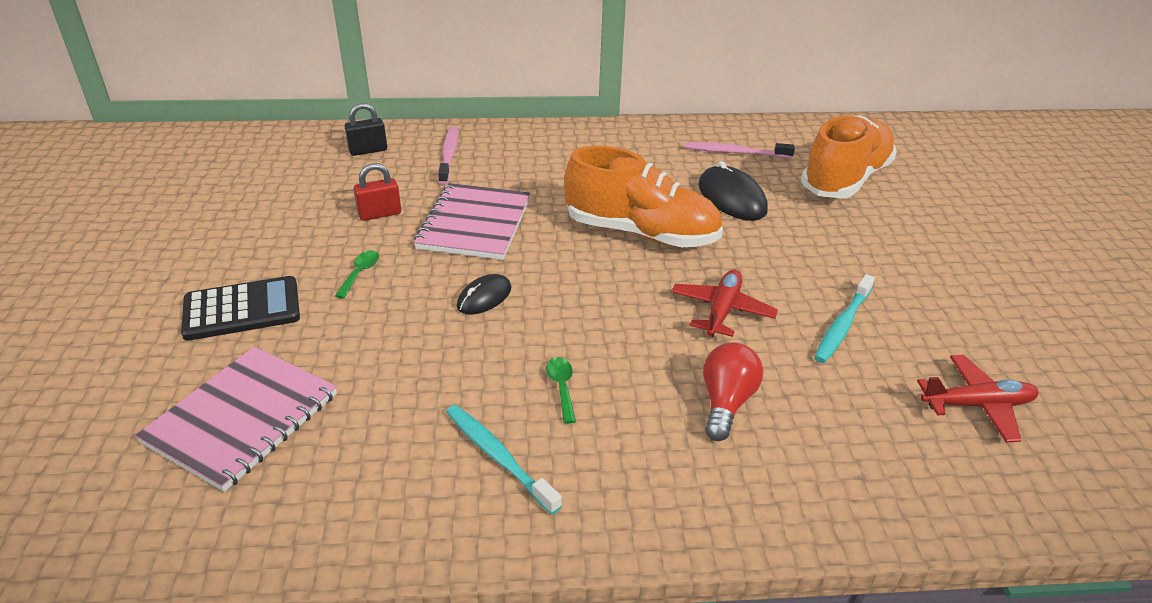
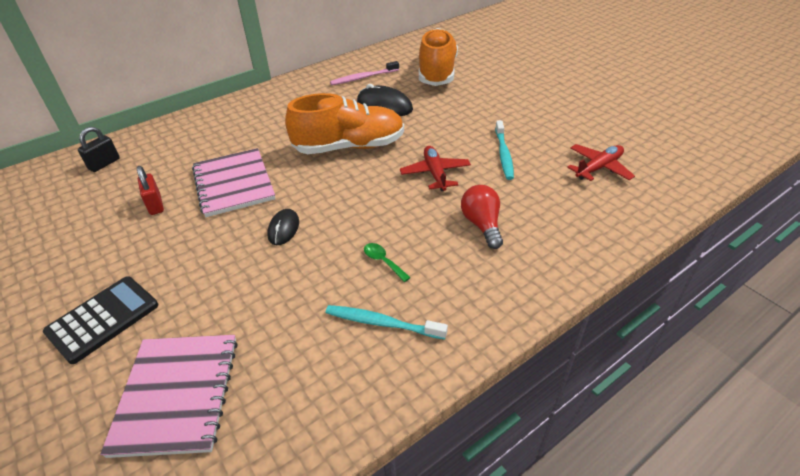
camera: 30 degrees left, 5 degrees up
(360, 273) = (177, 251): green spoon -> none
(380, 214) = (155, 205): red padlock -> red padlock turned 60 degrees counterclockwise
(449, 155) = (173, 145): pink toothbrush -> none

